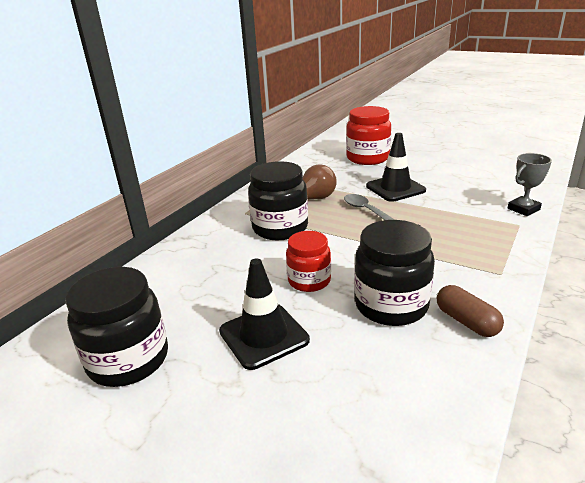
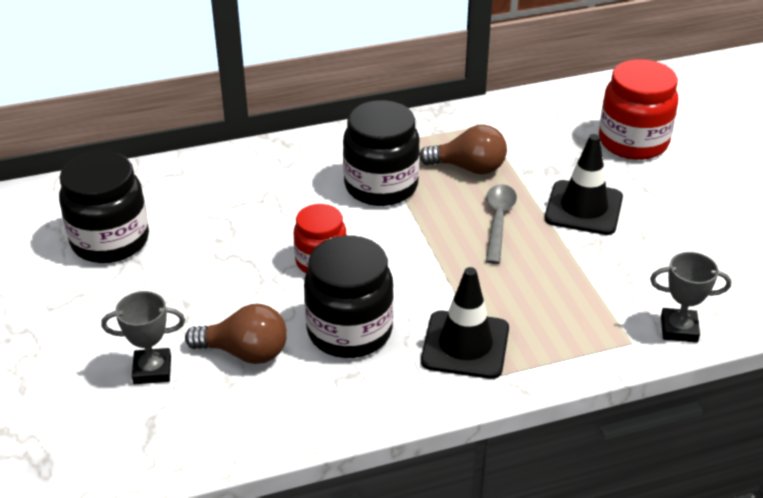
camera: 40 degrees right, 10 degrees up
(263, 336) = (217, 286): black traffic cone -> black traffic cone (465, 345)
(304, 427) = (152, 370): none -> grey trophy
(351, 363) = (245, 352): none -> brown light bulb
(466, 321) = (384, 389): brown capsule -> none

